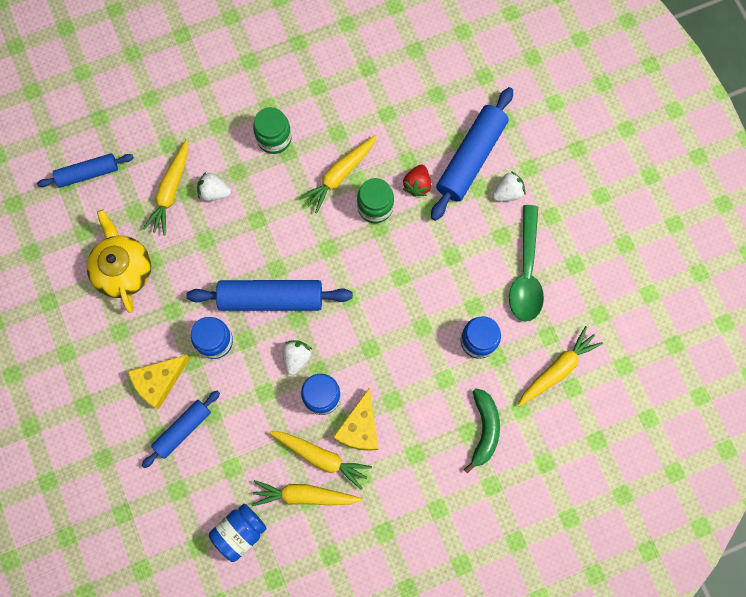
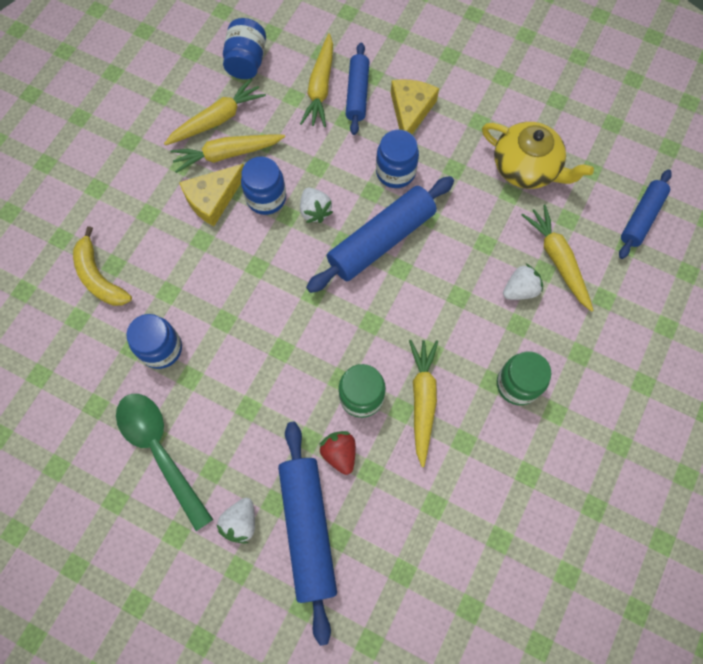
camera: 140 degrees right, 5 degrees down
(359, 427) = (213, 199): yellow cheese -> yellow cheese turned 105 degrees counterclockwise
(484, 429) = (99, 277): green banana -> yellow banana
(558, 369) = (64, 381): yellow carrot -> yellow carrot (320, 87)

